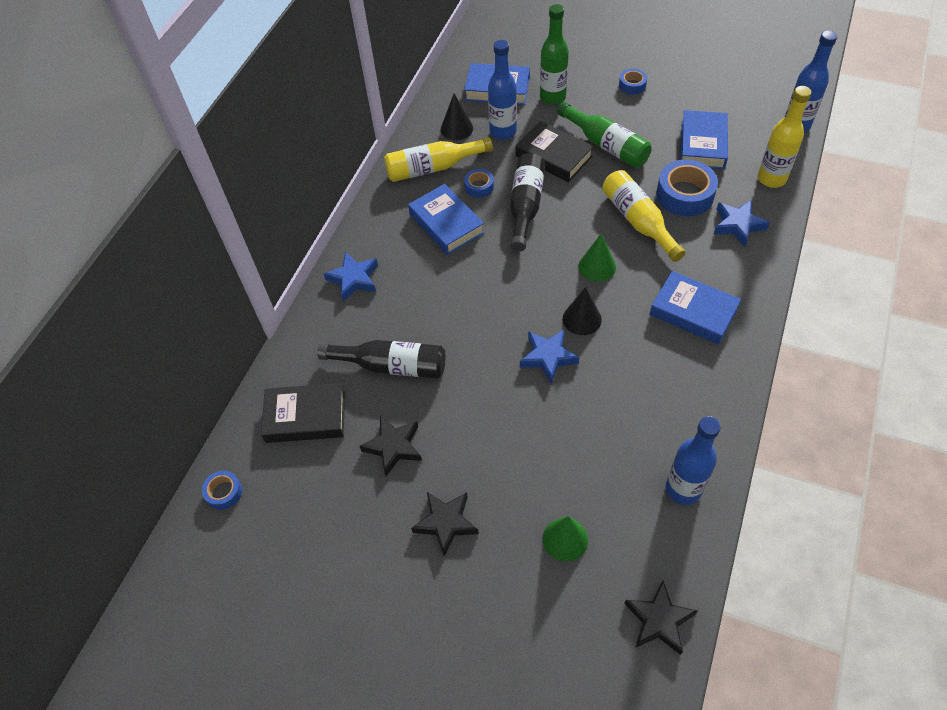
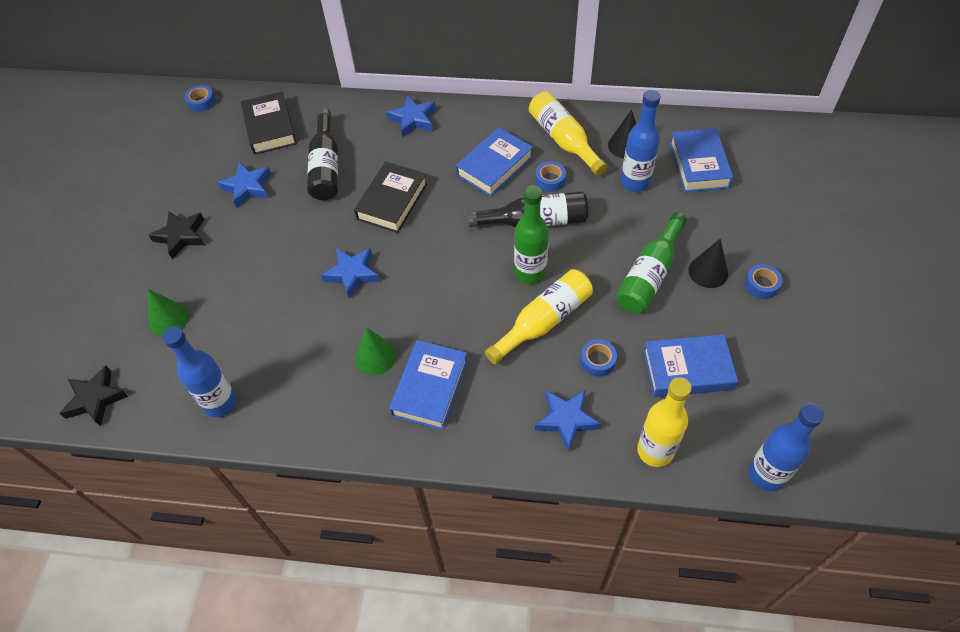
camera: 75 degrees right, 0 degrees up
(393, 447) = (247, 187): black star -> blue star
(552, 97) = (707, 214): green bottle -> green bottle (530, 273)
(553, 156) = (614, 231): black book -> black book (392, 201)
(582, 319) = (402, 292): black cone -> black cone (708, 271)
(597, 266) = (471, 294): green cone -> green cone (375, 357)
(685, 195) = (597, 361): blue tape -> blue tape, size x0.53

